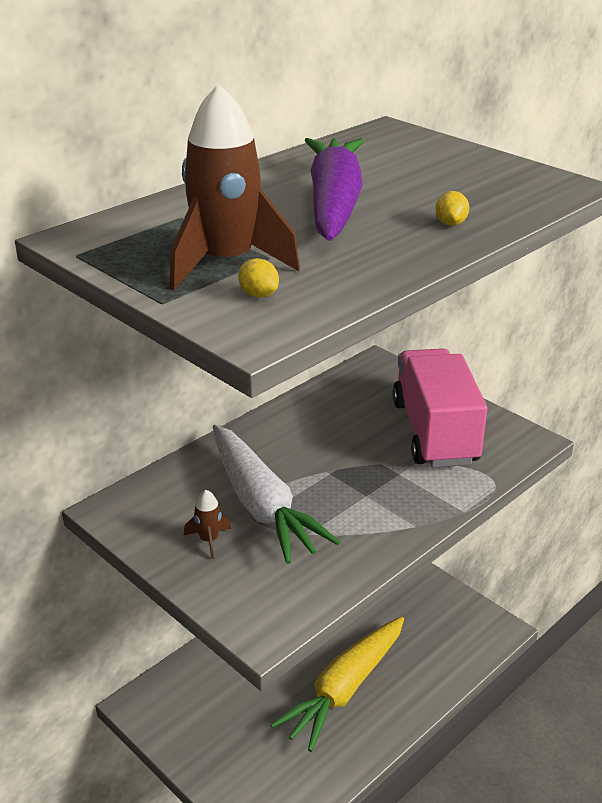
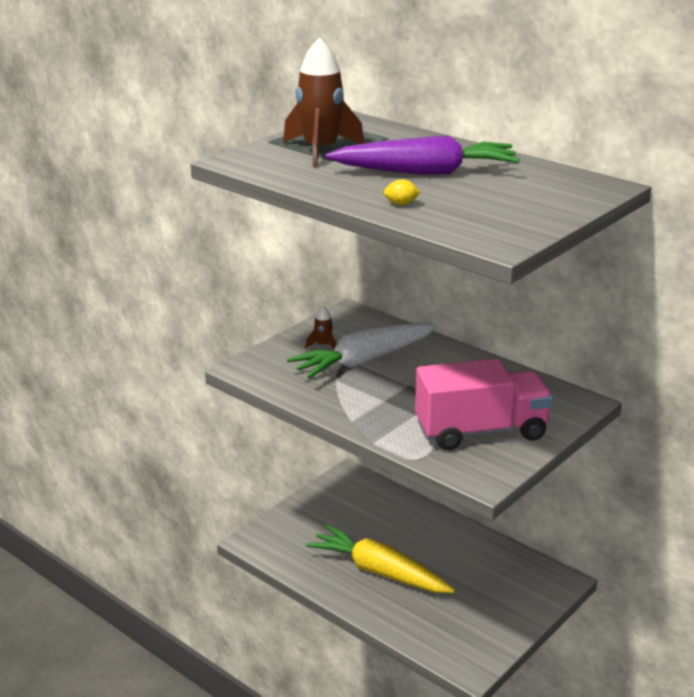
camera: 85 degrees right, 5 degrees down
(258, 295) = (278, 159): yellow lemon -> none

